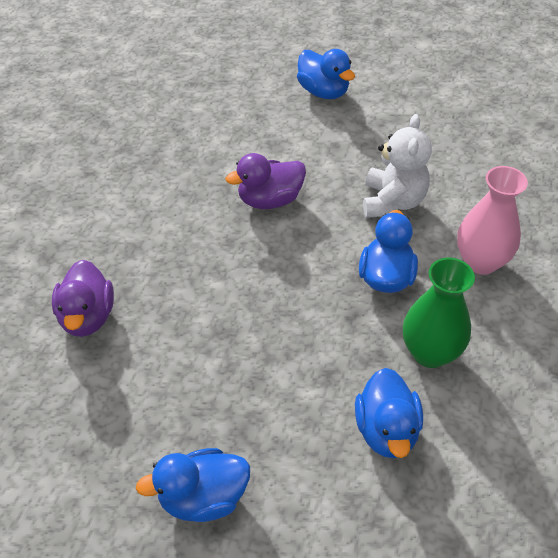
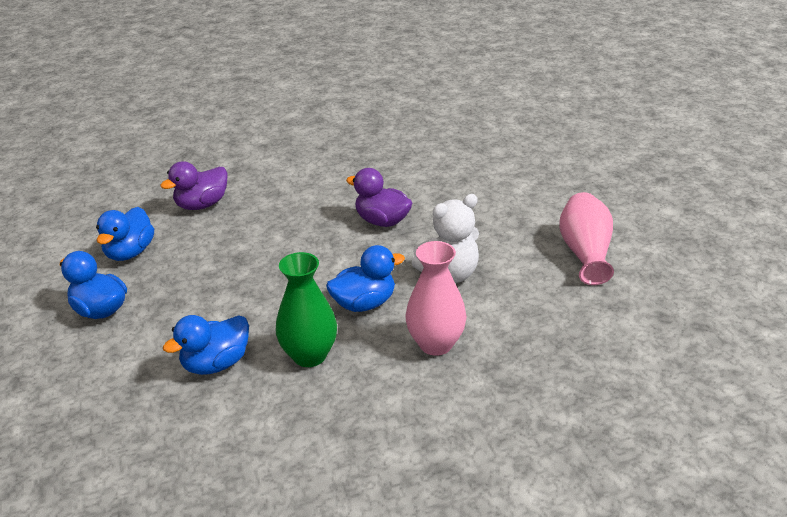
camera: 55 degrees right, 15 degrees down
(323, 91) = (531, 192): blue duck -> blue duck (130, 253)
(436, 114) = (585, 253): none -> pink vase

